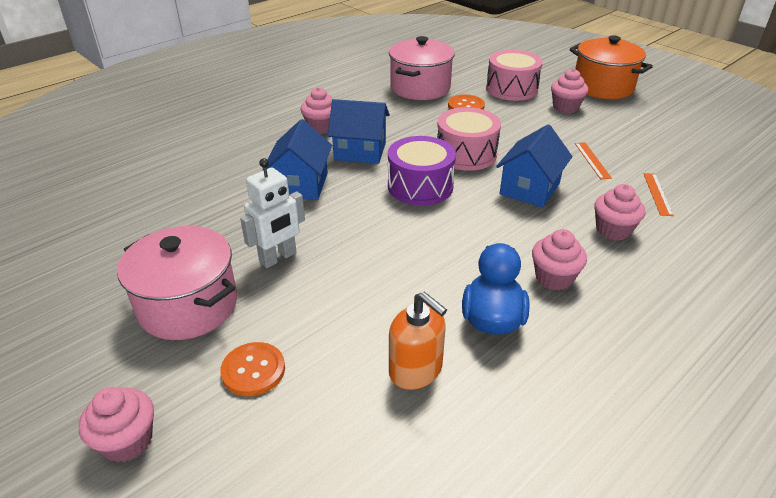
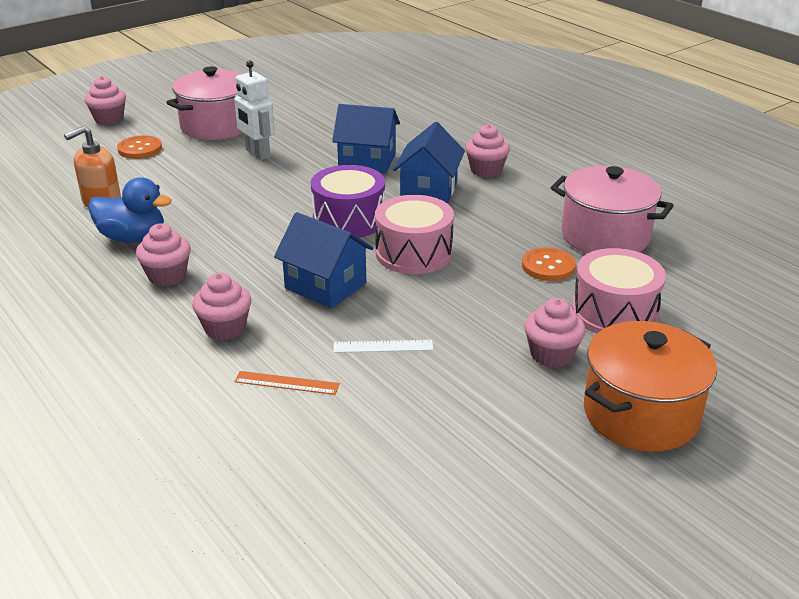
camera: 95 degrees right, 5 degrees down
(592, 160) = (383, 346): orange ruler -> white ruler

